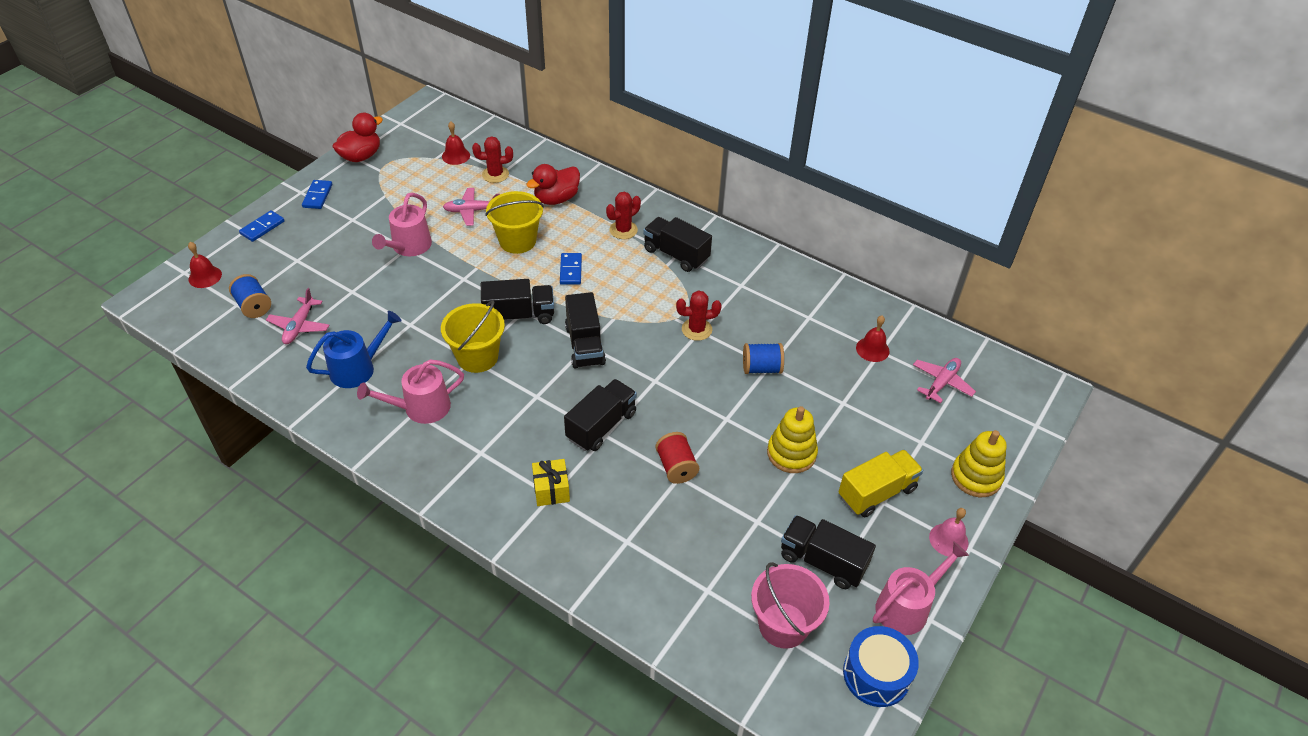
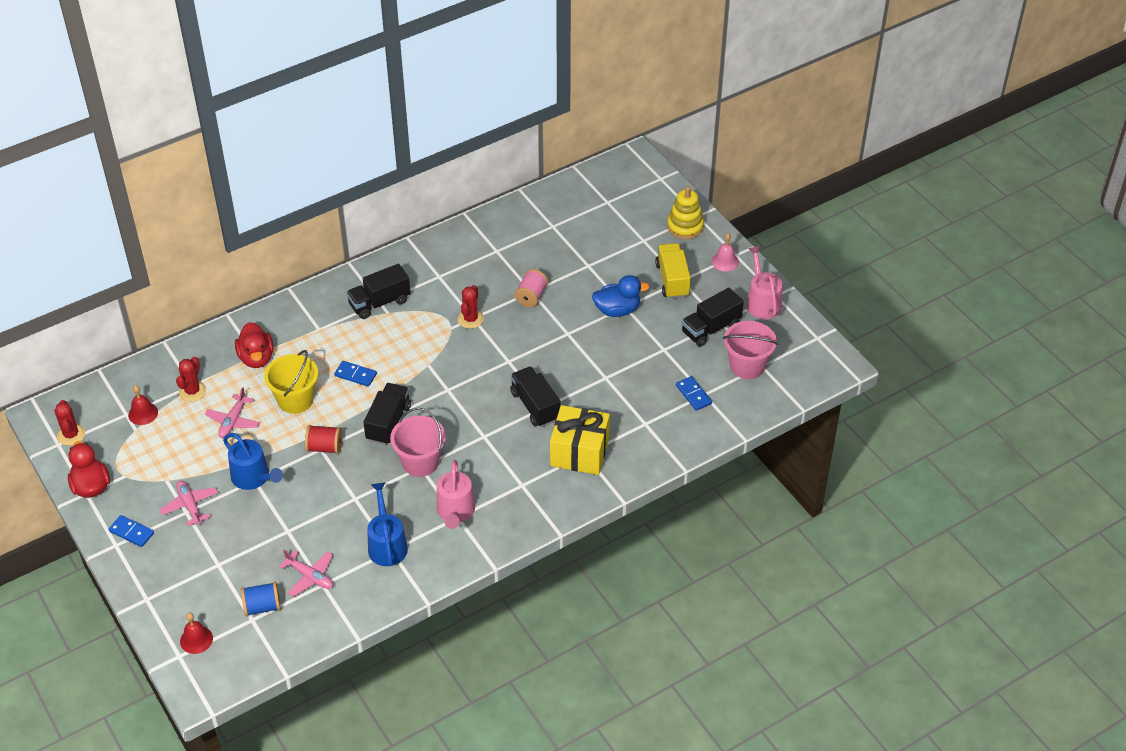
camera: 65 degrees left, 0 degrees up
(262, 227) = (151, 584): blue domino -> blue domino (693, 394)
(409, 247) = (253, 477): pink watering can -> blue watering can
(477, 357) = (420, 462): yellow bucket -> pink bucket
(551, 490) = (579, 452): yellow gift -> yellow gift, size x1.85
(585, 345) = (447, 391): black truck -> none
(623, 230) = (328, 326): red cactus -> red cactus (71, 435)
(676, 467) = (596, 376): red spool -> red spool (325, 447)
(761, 368) = (531, 296): blue spool -> pink spool
(791, 453) = (617, 310): yellow stacking toy -> blue duck
(872, 349) = (548, 229): red bell -> none
(876, 674) = (800, 335): blue drum -> none
(941, 383) = (599, 207): pink plane -> pink plane (190, 506)

